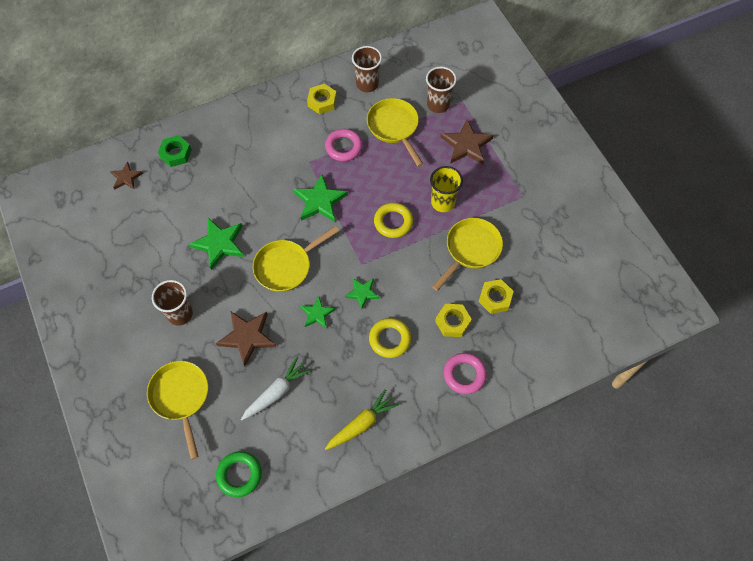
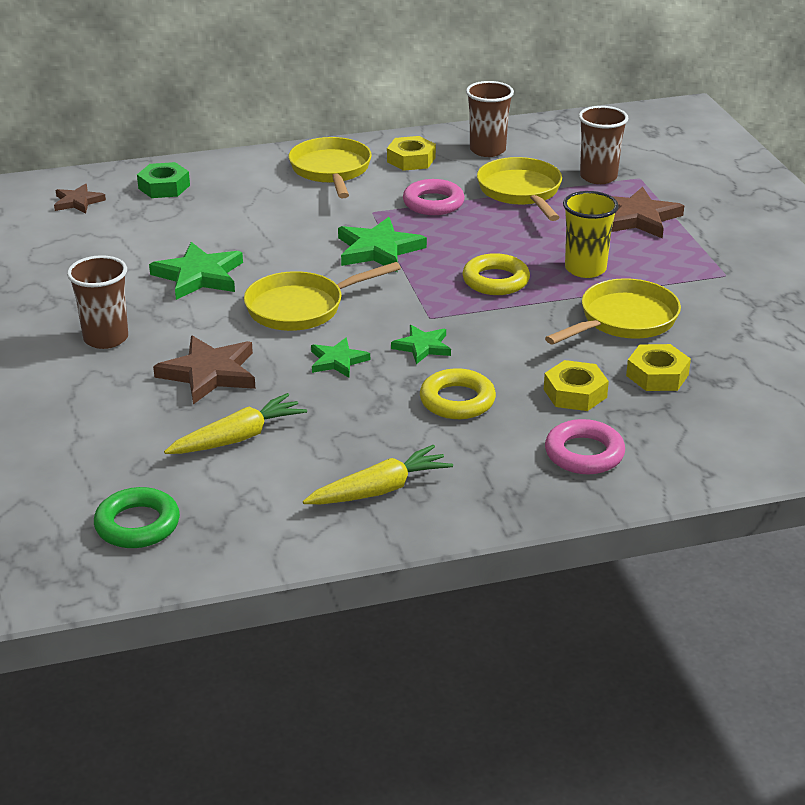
camera: 10 degrees right, 30 degrees down
(181, 397) = (70, 426): yellow pan -> yellow pan (331, 170)
(276, 392) = (238, 438): white carrot -> yellow carrot

